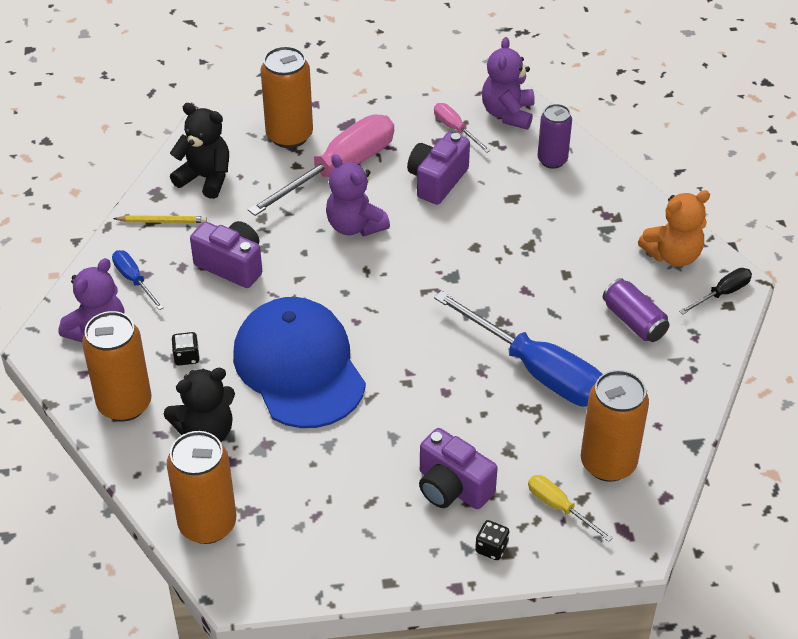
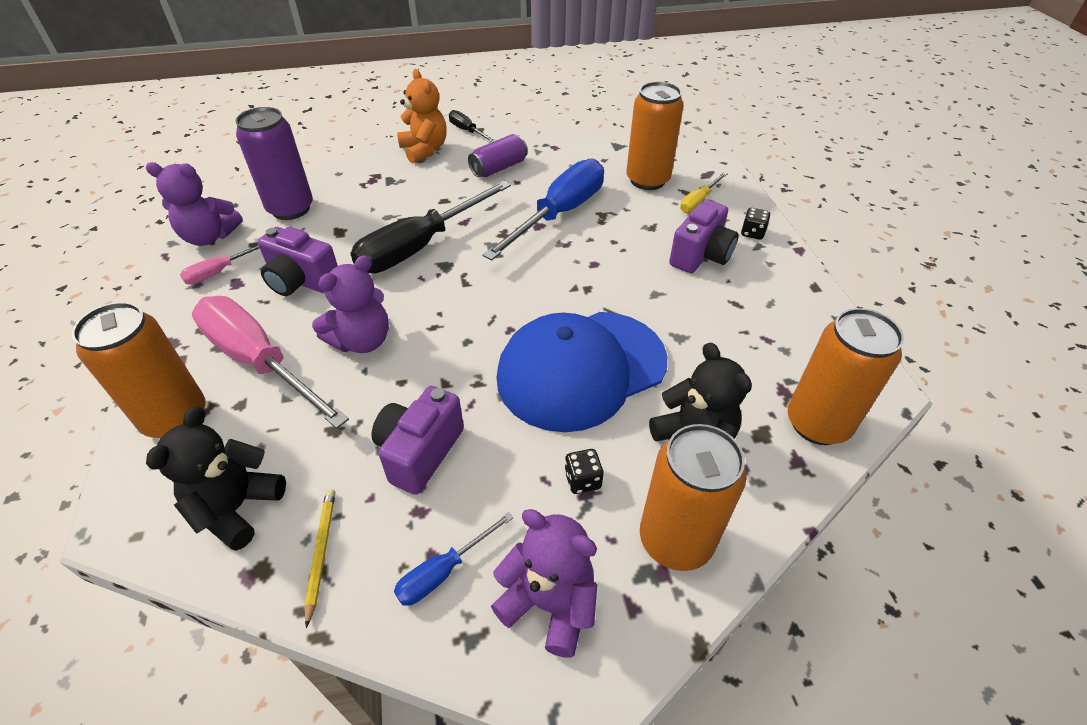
camera: 95 degrees left, 0 degrees up
(484, 257) = (420, 246): none -> black screwdriver
(552, 160) = (291, 209): purple can -> purple can, size x1.57

